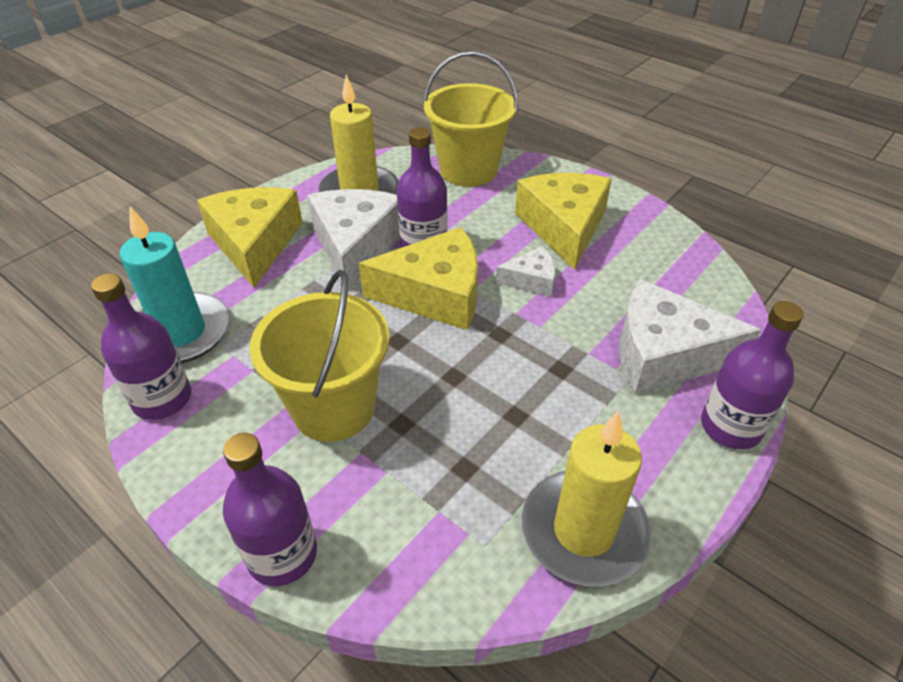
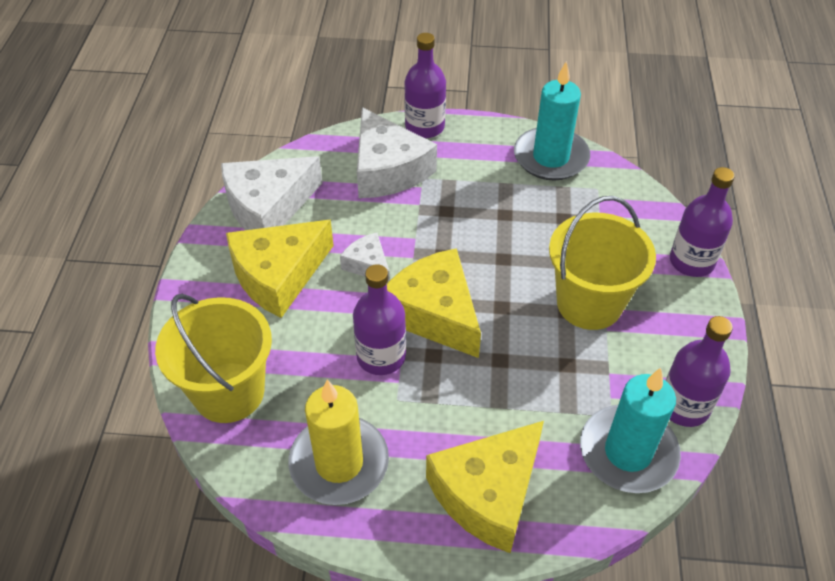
camera: 125 degrees left, 5 degrees up
(356, 245) = (421, 407): white cheese -> white cheese (268, 207)
(583, 531) = (551, 157): yellow candle -> turquoise candle

